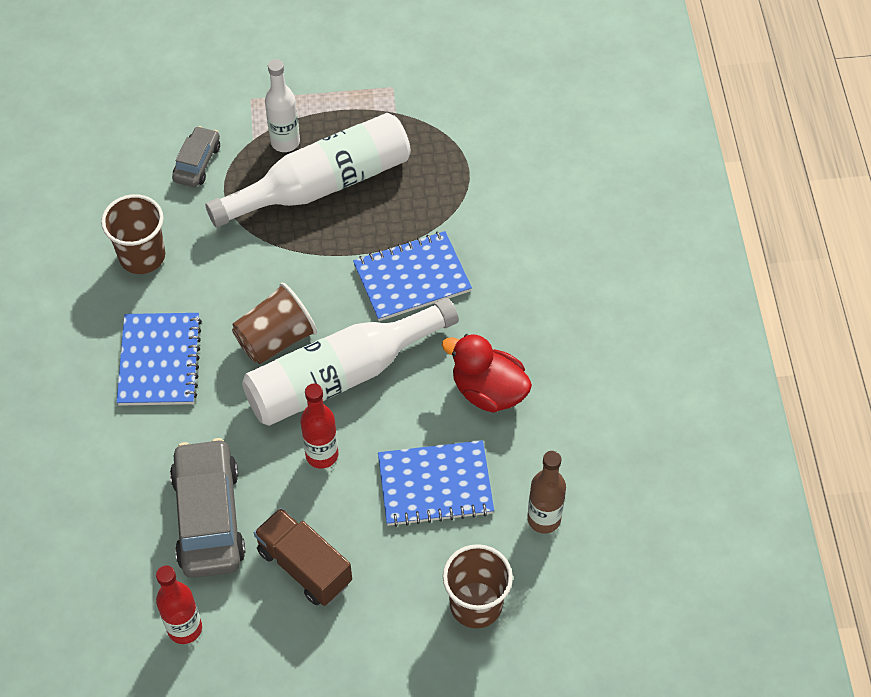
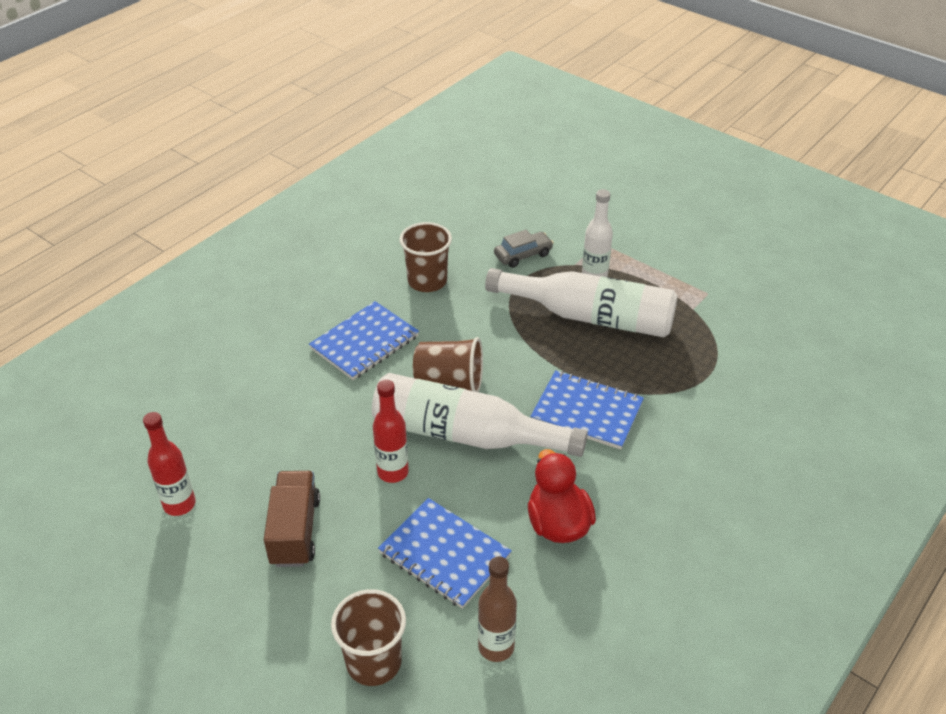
camera: 45 degrees right, 15 degrees down
(208, 517) = (278, 451): grey car -> none

